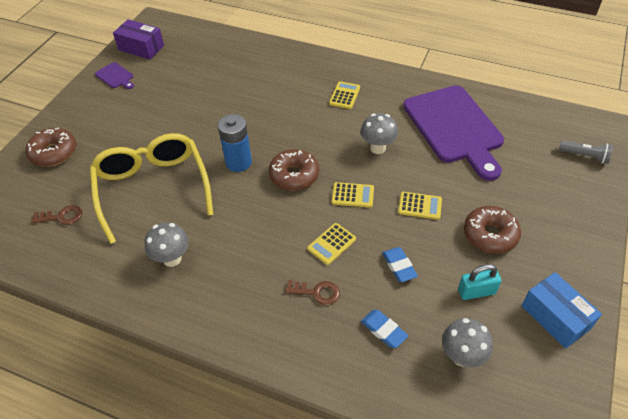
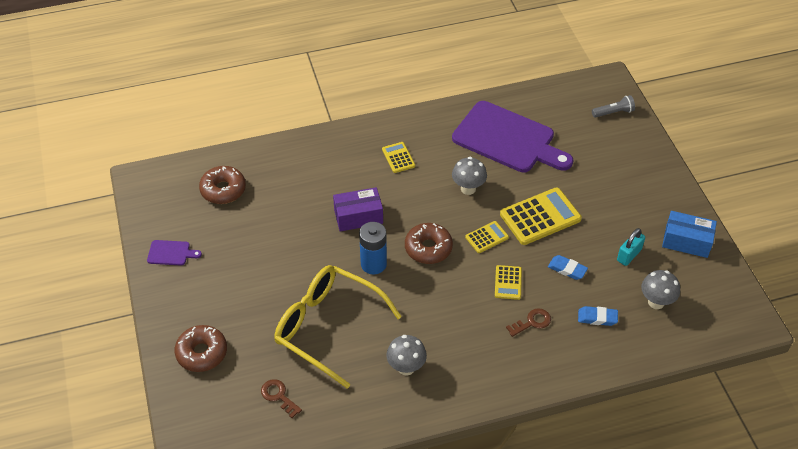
camera: 40 degrees left, 0 degrees up
(62, 216) = (278, 396): brown key -> brown key turned 90 degrees counterclockwise
(141, 48) = (161, 212): purple box -> purple box (358, 216)
(420, 206) = (540, 217): yellow calculator -> yellow calculator, size x1.89
(490, 235) = (603, 210): brown donut -> brown donut (223, 190)

